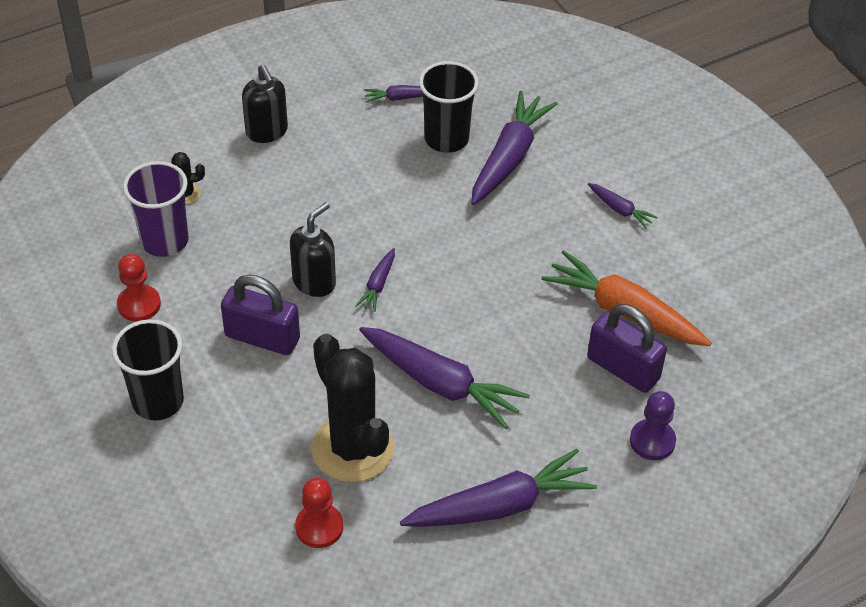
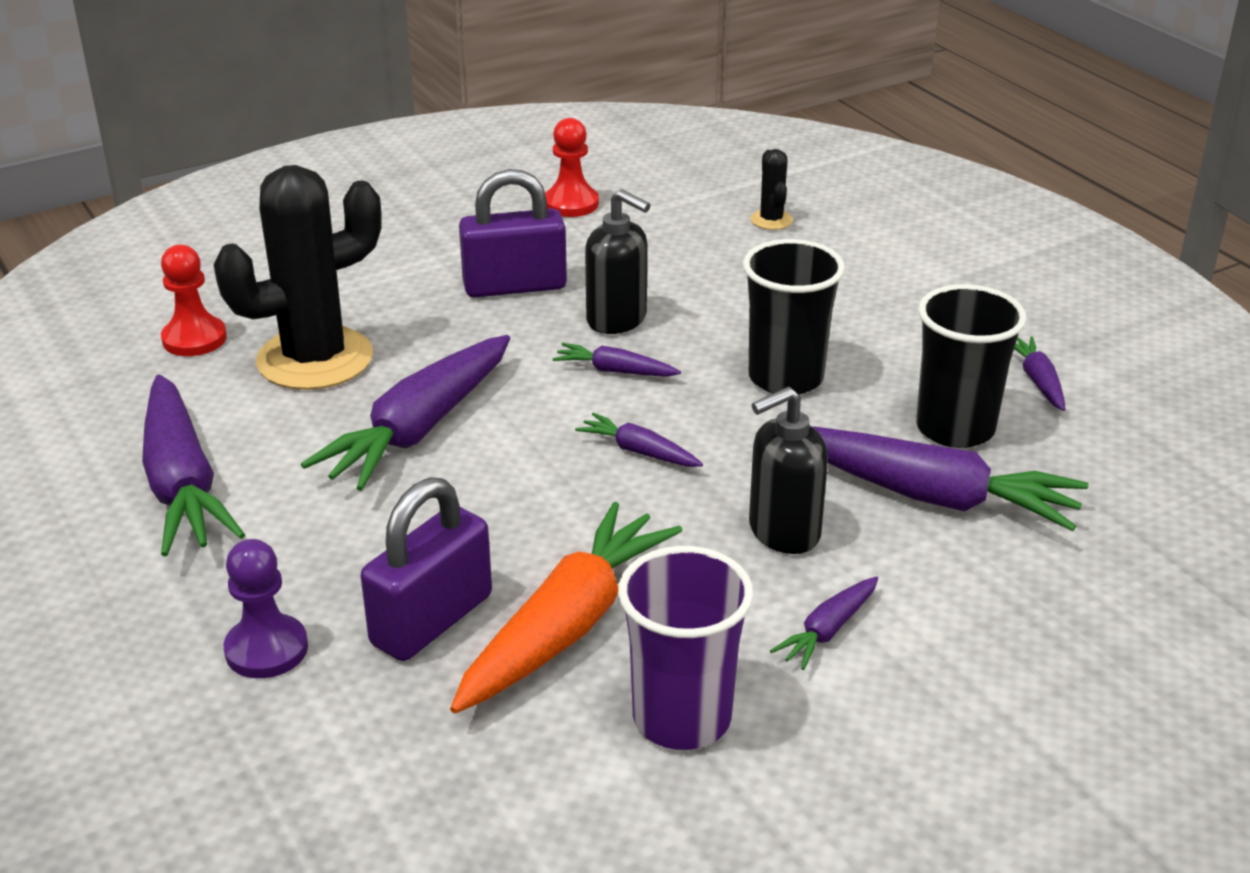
camera: 90 degrees right, 15 degrees down
(158, 401) = (415, 225): black cup -> black cup (785, 378)
(165, 241) = (682, 212): purple cup -> purple cup (682, 718)
(262, 337) = (514, 286): purple padlock -> purple padlock turned 60 degrees clockwise
(267, 132) = (913, 271): black soap dispenser -> black soap dispenser (783, 532)
(467, 276) = (639, 451): none -> purple carrot

